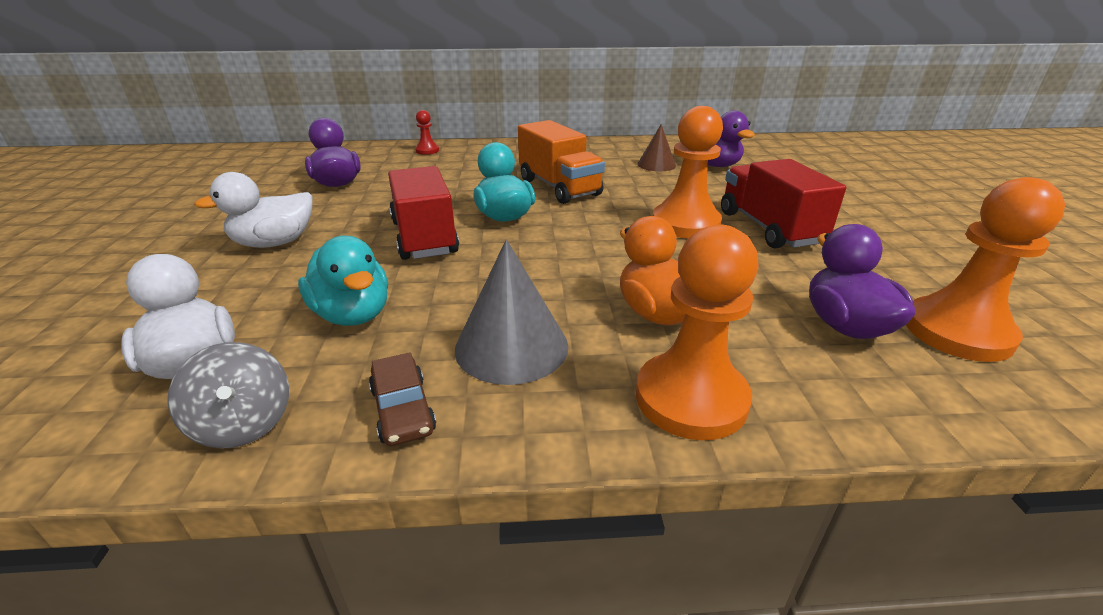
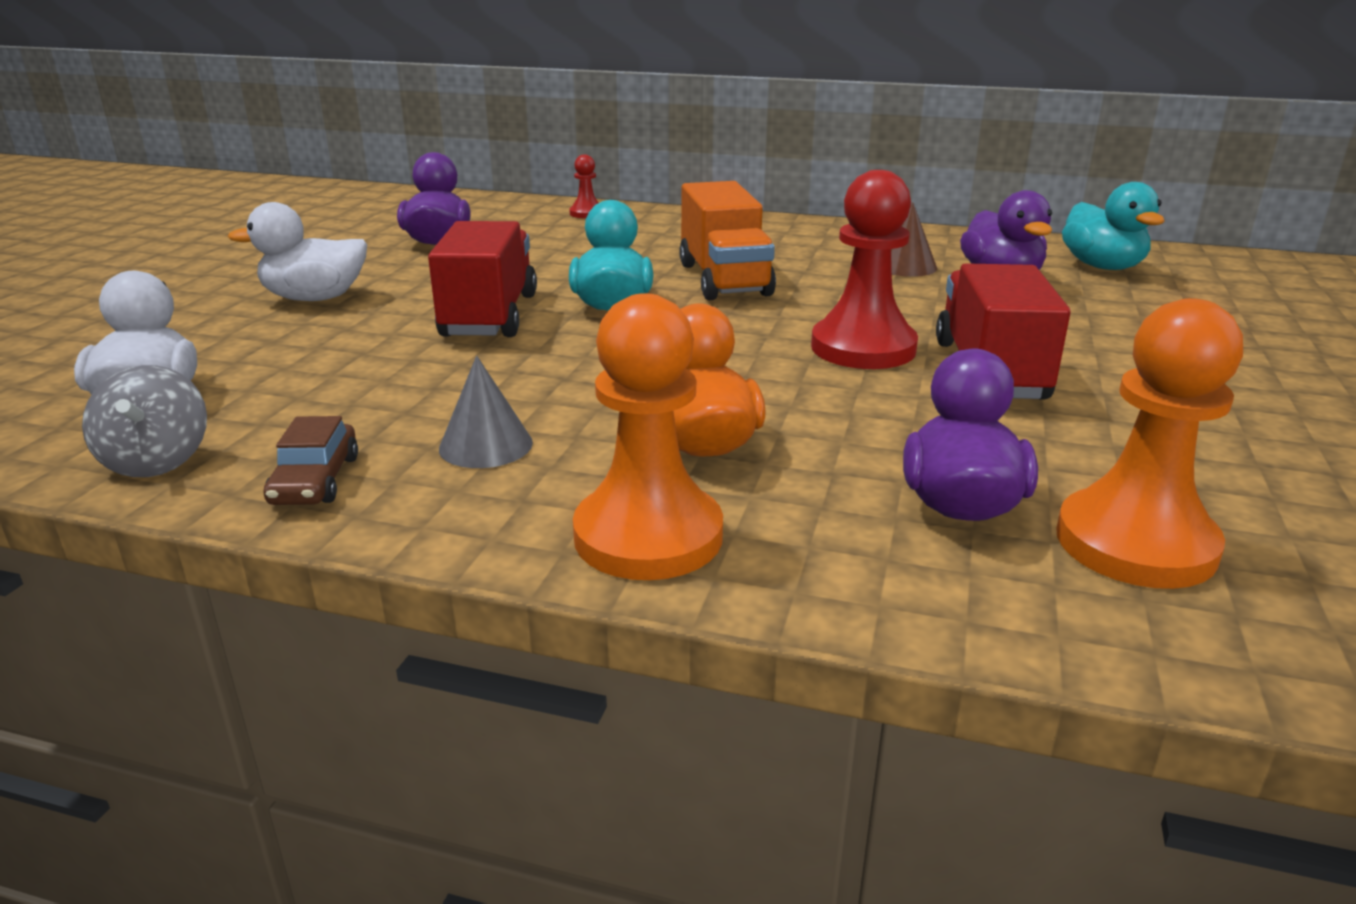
camera: 20 degrees right, 5 degrees down
(353, 314) = (339, 383): turquoise duck -> turquoise duck (1102, 266)
(511, 346) = (486, 445): grey cone -> grey cone, size x0.63
(685, 223) = (863, 348): orange pawn -> red pawn

